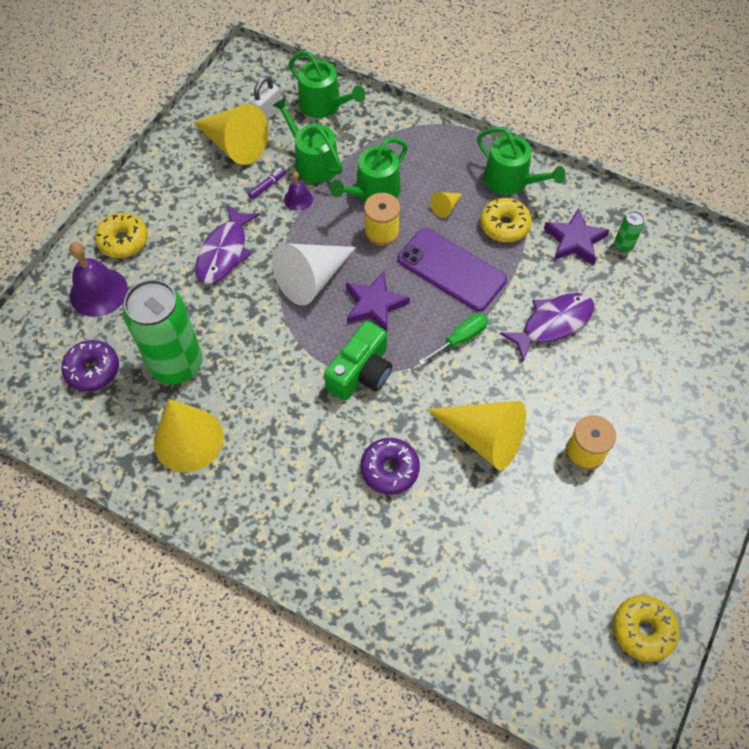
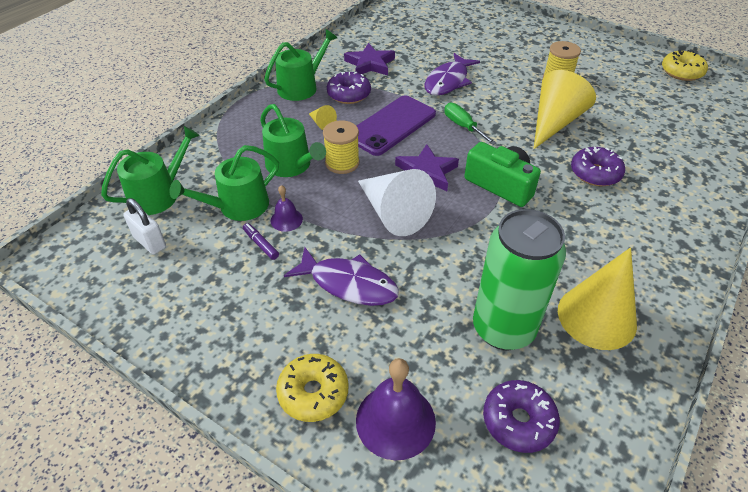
camera: 85 degrees left, 15 degrees down
(234, 145) = (187, 273): yellow cone -> none
(504, 225) = (349, 94): yellow donut -> purple donut
(553, 324) = (448, 81): purple fish -> purple fish turned 120 degrees counterclockwise
(623, 245) = (378, 45): green can -> none

